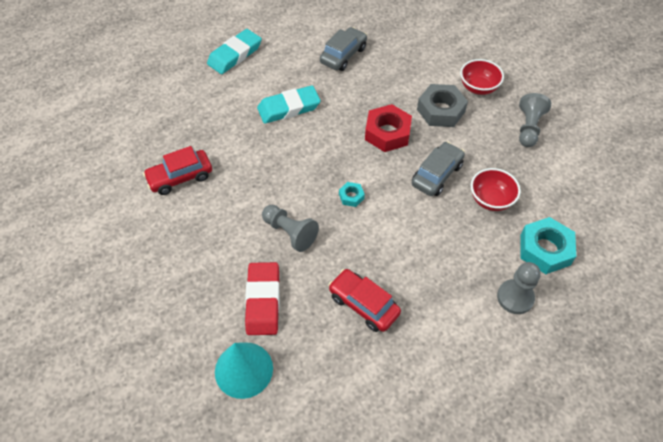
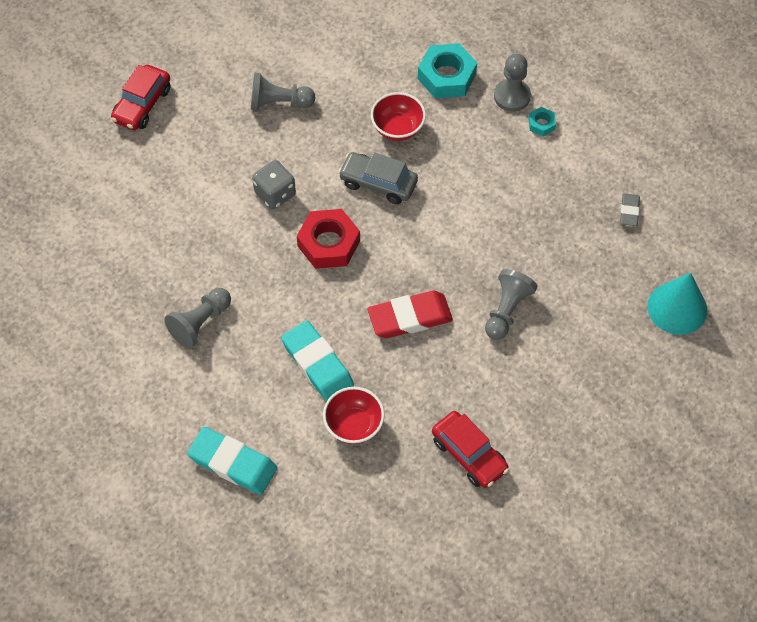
camera: 105 degrees left, 5 degrees up
(263, 300) = (598, 313): red eraser -> red eraser (410, 317)
(343, 55) = (200, 323): grey car -> grey pawn
(351, 196) = (437, 261): turquoise nut -> turquoise nut (541, 124)
(360, 362) = (629, 211): none -> grey eraser
(363, 304) = (568, 221): red car -> red car (142, 104)
(440, 110) = (275, 194): grey nut -> grey dice
(478, 88) = (224, 159): red bowl -> red bowl (354, 425)

